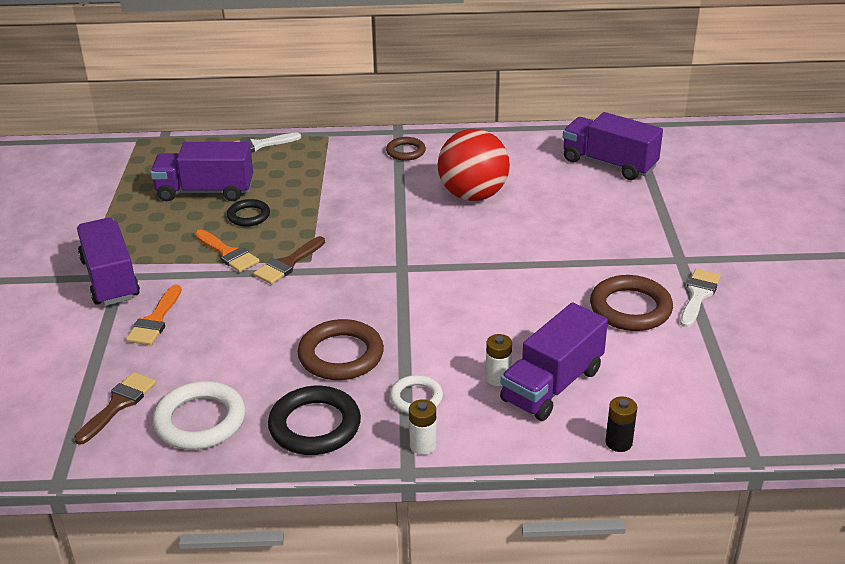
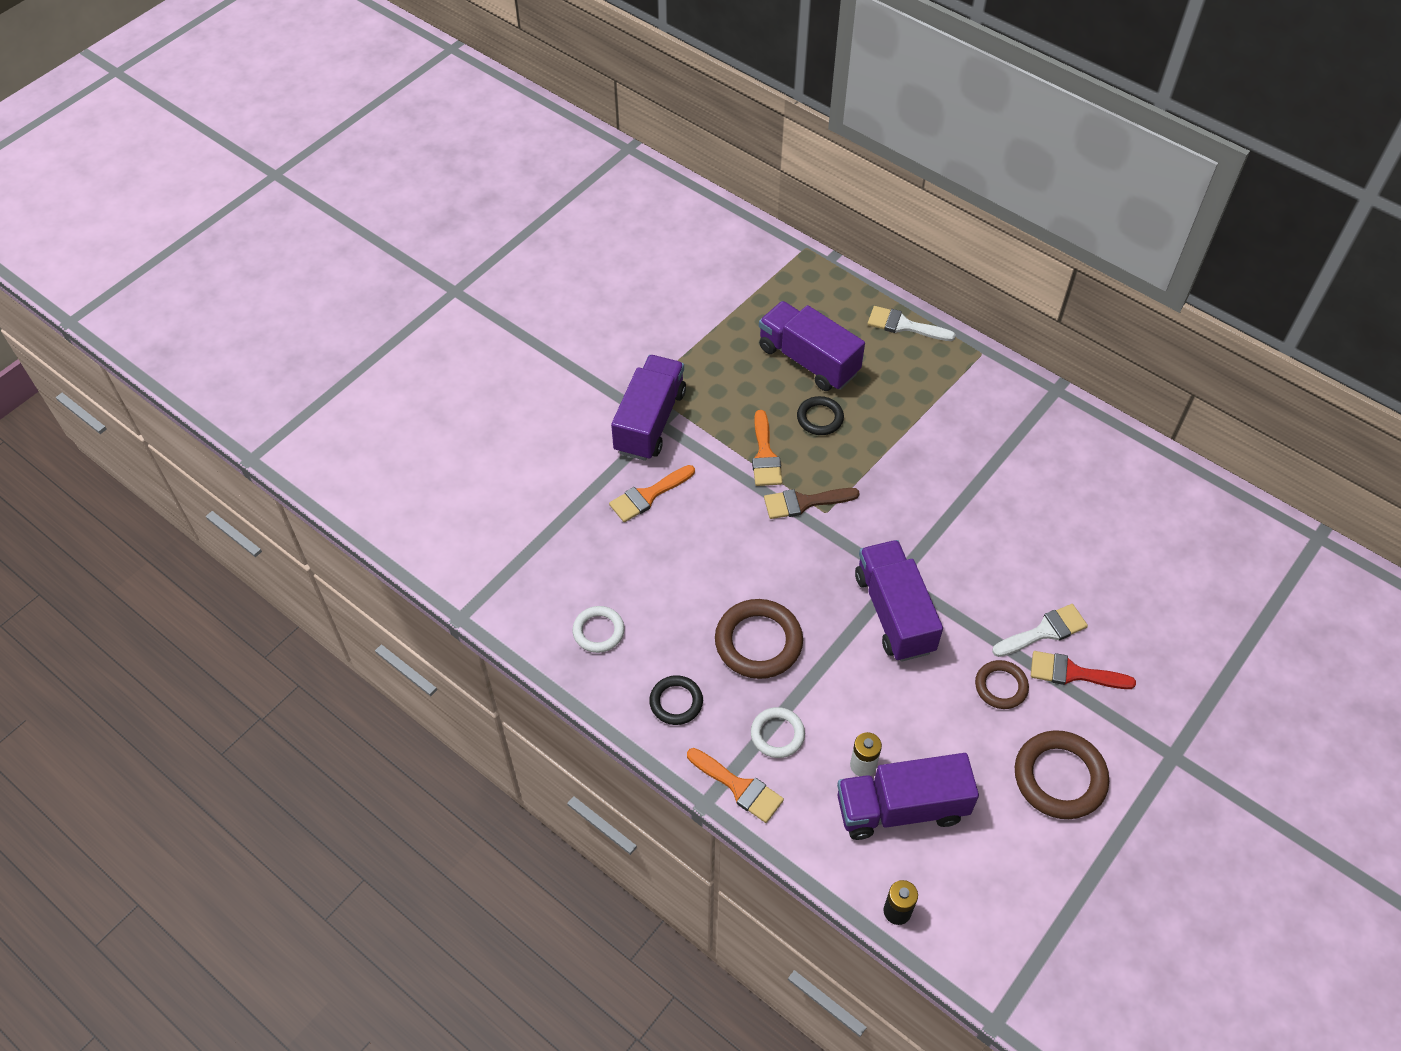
camera: 40 degrees right, 20 degrees up
(118, 404) = (555, 569): brown brush -> none
(200, 421) = (598, 631): white ring -> white ring, size x0.59
(315, 426) = (676, 702): black ring -> black ring, size x0.59
(405, 151) = (1038, 424): brown ring -> brown ring (1001, 686)
(423, 445) = (739, 787): white battery -> orange brush
(473, 195) = (1048, 529): red ball -> none
(573, 254) = (1073, 673): none -> red brush
(609, 164) = (1234, 578): purple truck -> purple truck (894, 613)
(698, 295) = (1143, 811): white brush -> white brush (1044, 631)

